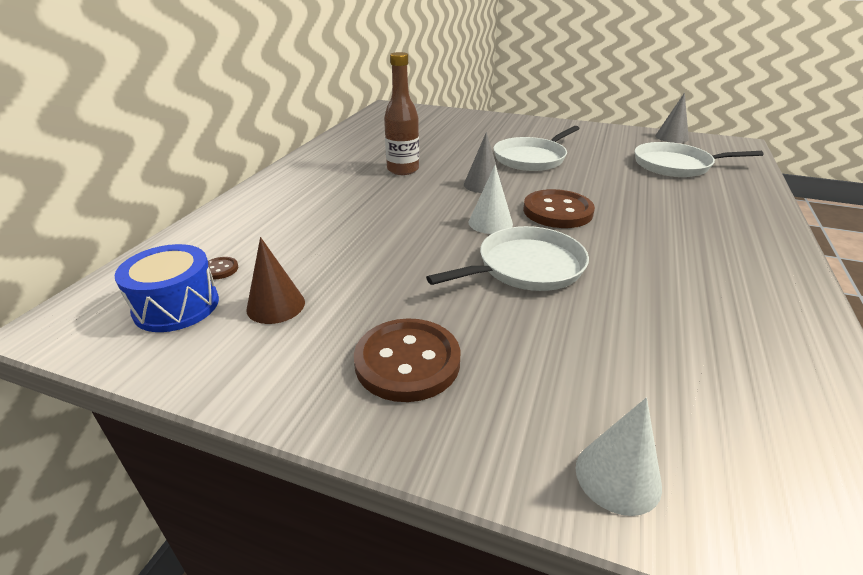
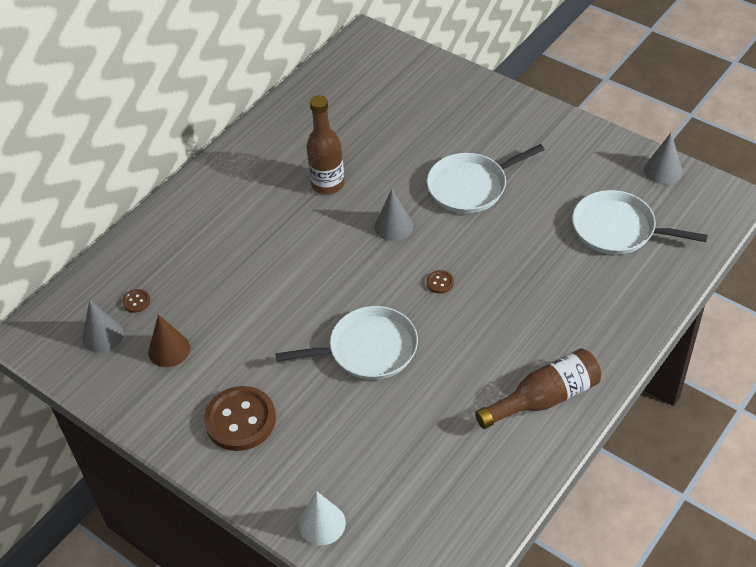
camera: 20 degrees right, 15 degrees up
(176, 306) = (103, 335): blue drum -> grey cone
(490, 223) = (370, 287): white cone -> none
(557, 211) = (440, 283): brown button -> brown button, size x0.42
(752, 275) = (544, 398): none -> brown bottle

